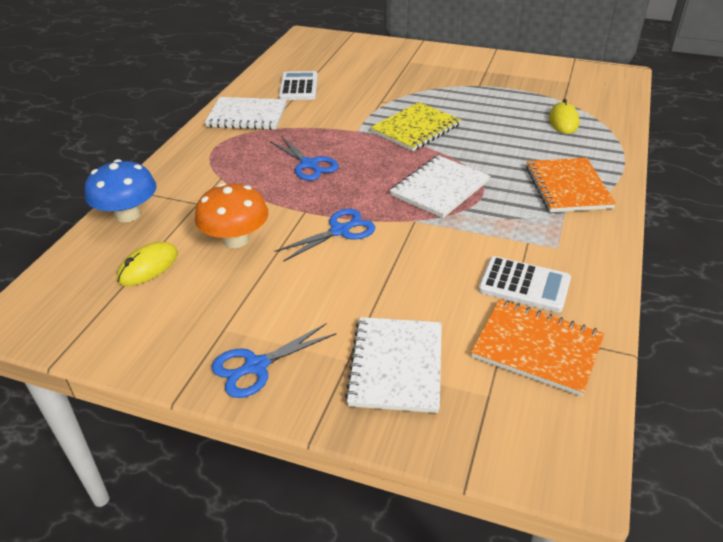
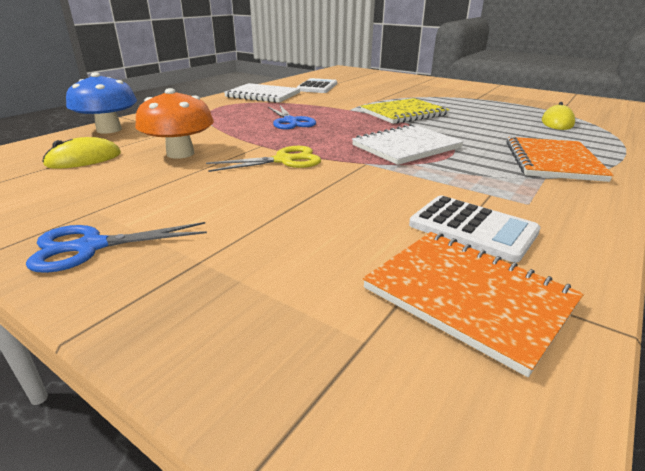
camera: 15 degrees right, 10 degrees down
(340, 231) = (284, 160): blue scissors -> yellow scissors
(396, 366) = (255, 278): white notebook -> none

